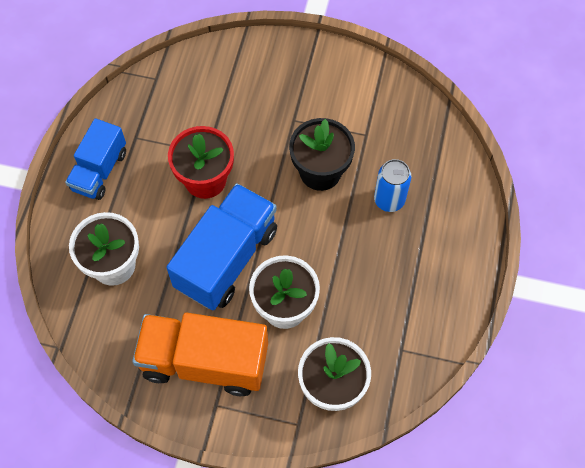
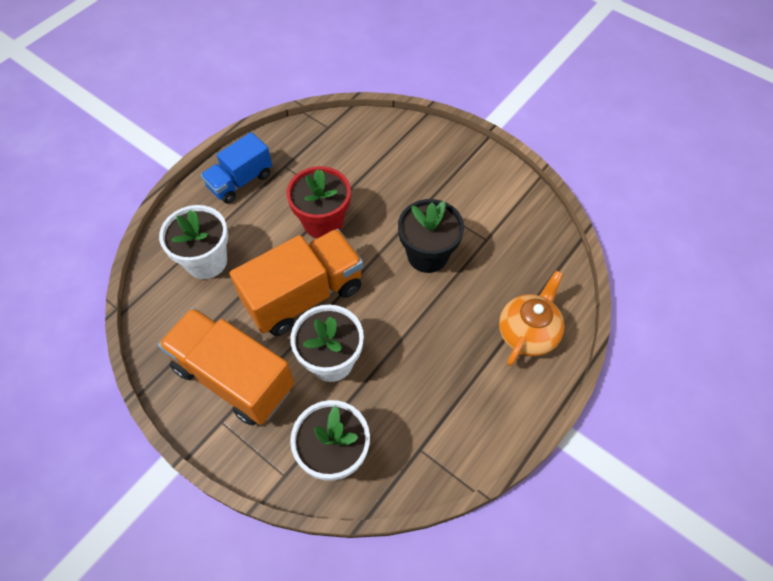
camera: 25 degrees right, 5 degrees down
(226, 258) = (304, 295): blue truck -> orange truck
(389, 200) = (479, 305): blue can -> none
(442, 207) = (527, 332): none -> orange teapot

